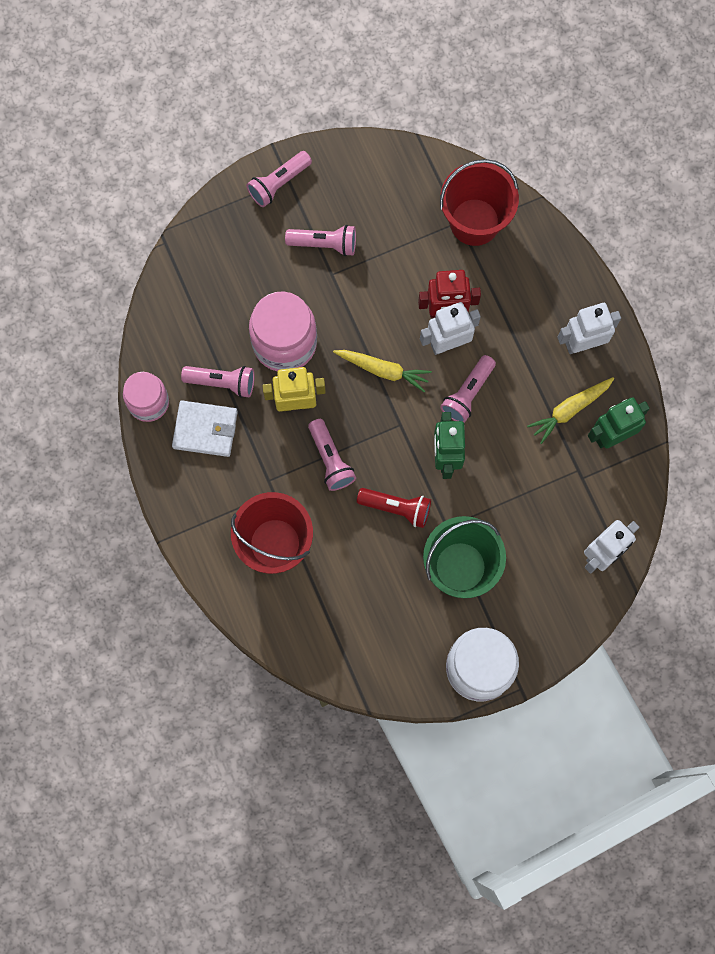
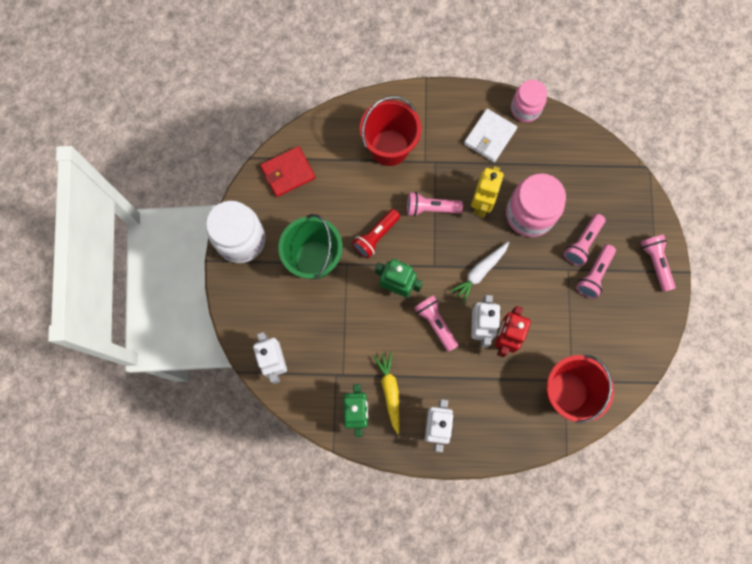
camera: 115 degrees right, 0 degrees up
(222, 382) = (518, 161): pink flashlight -> pink flashlight (582, 243)
(366, 653) = (288, 173): none -> red wallet
(383, 370) = (479, 272): yellow carrot -> white carrot

